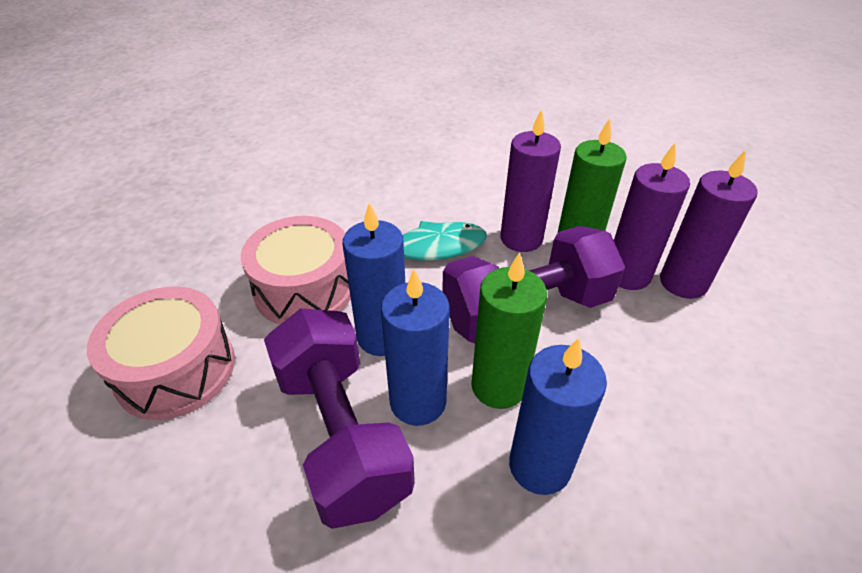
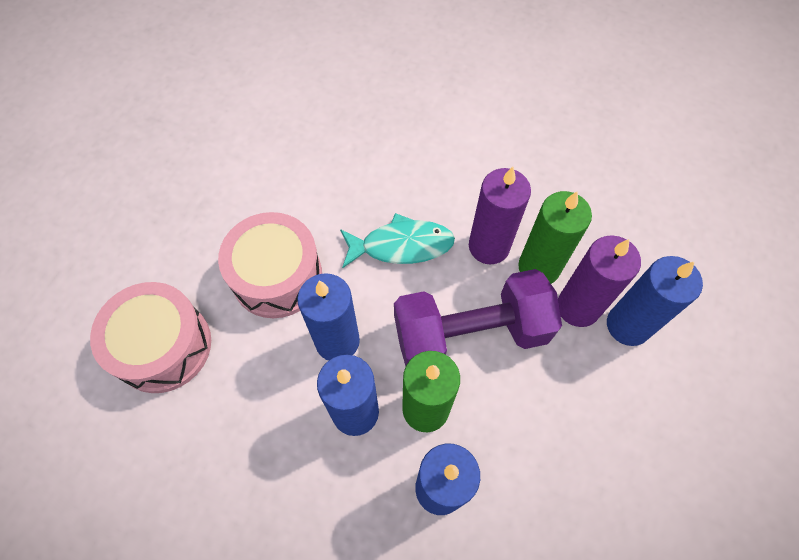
camera: 10 degrees right, 20 degrees up
(341, 434) = (289, 431): purple dumbbell -> none
(683, 283) = (628, 325): purple candle -> blue candle

